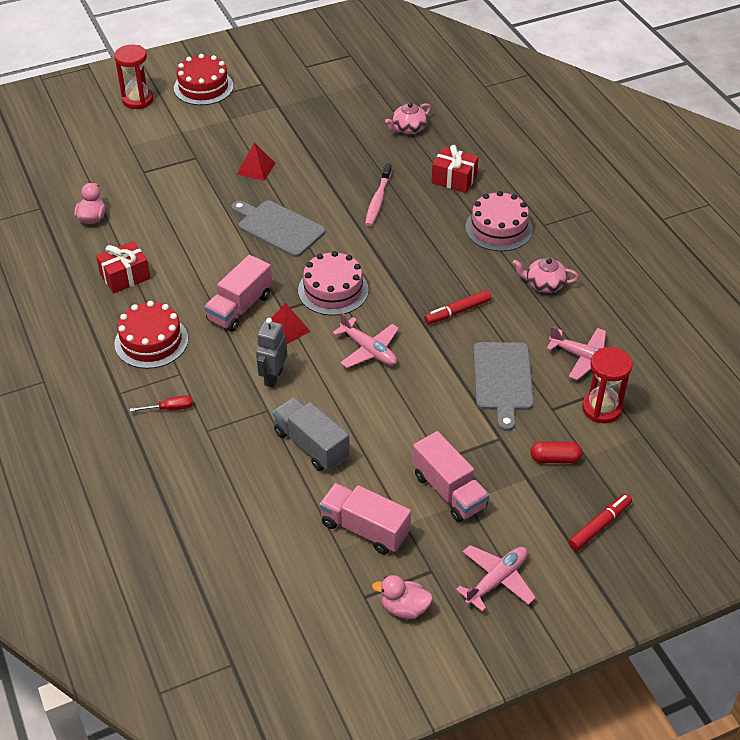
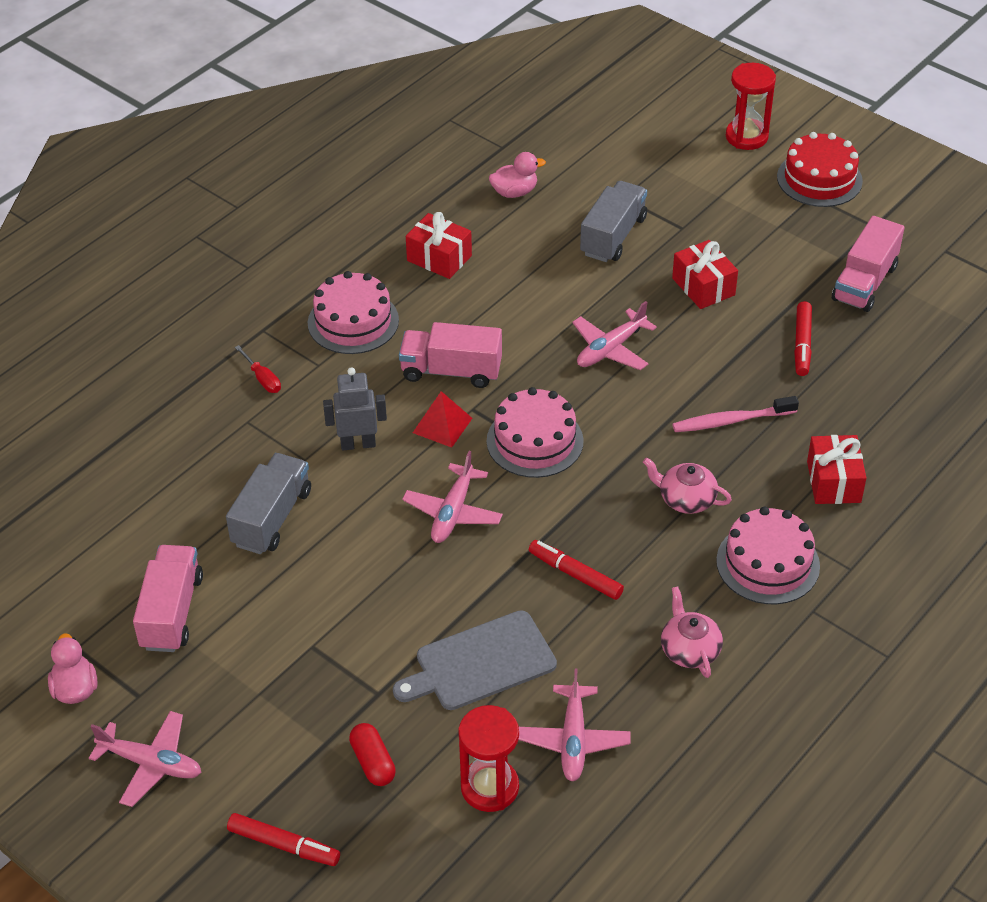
camera: 65 degrees right, 0 degrees up
(151, 341) = (353, 321): red cake -> pink cake
(176, 189) = (613, 236): none -> grey truck
(256, 168) = (703, 287): red pyramid -> red gift
(278, 227) = (610, 349): grey cutting board -> pink plane
(337, 148) = (802, 344): none -> red marker
(408, 128) = (902, 397): pink teapot -> pink teapot (686, 499)
(449, 491) = (266, 671): pink truck -> pink truck (864, 283)

